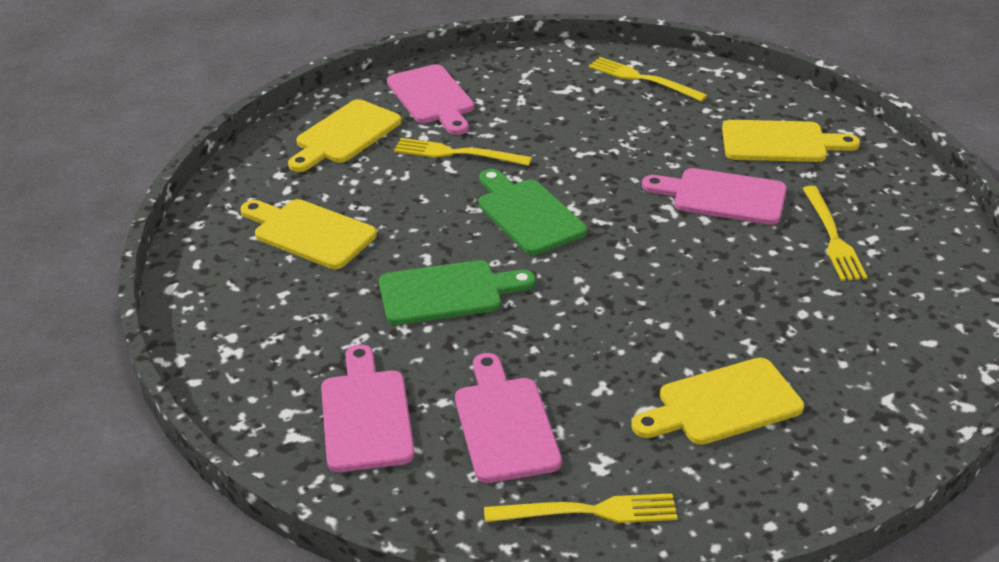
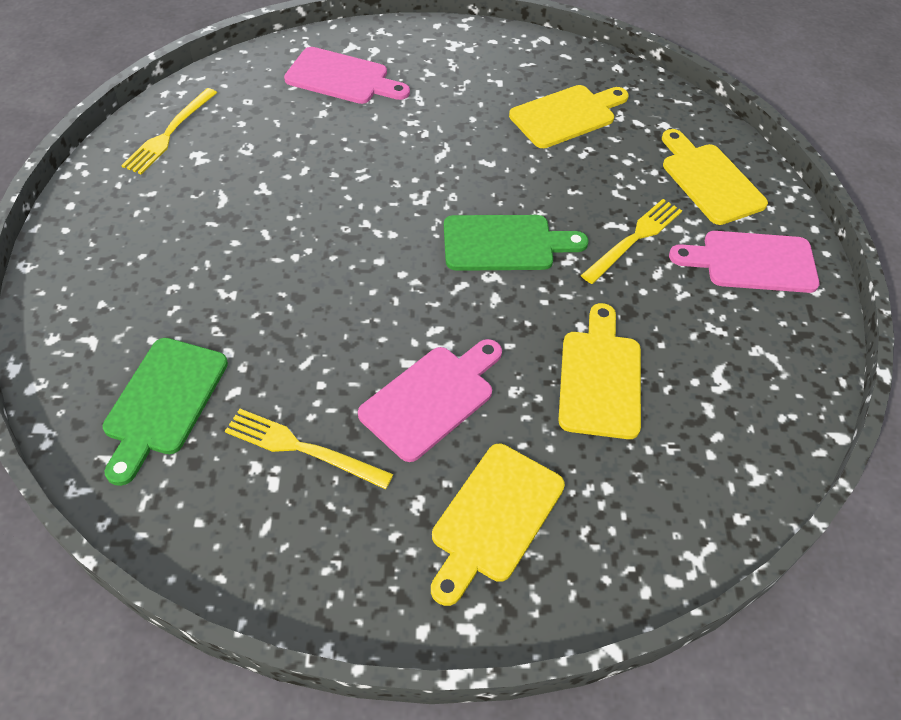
camera: 115 degrees right, 15 degrees up
(447, 293) = (435, 157): green cutting board -> green cutting board (163, 402)
(505, 424) = (276, 130): pink cutting board -> none
(643, 79) = (710, 463): yellow fork -> none
(722, 404) = (186, 242): yellow cutting board -> yellow cutting board (600, 378)

